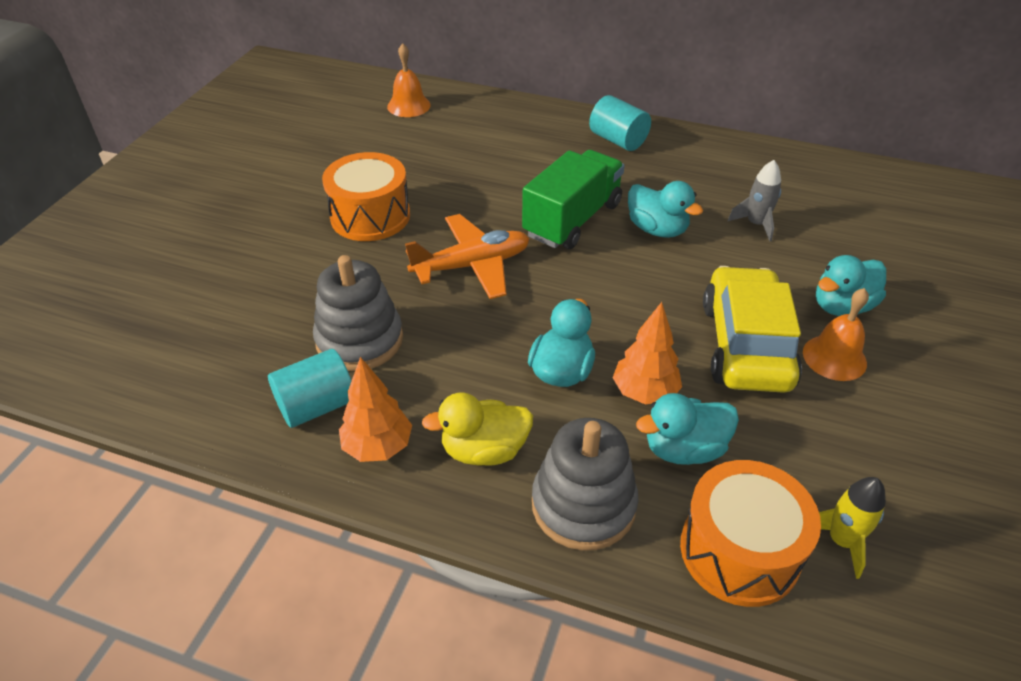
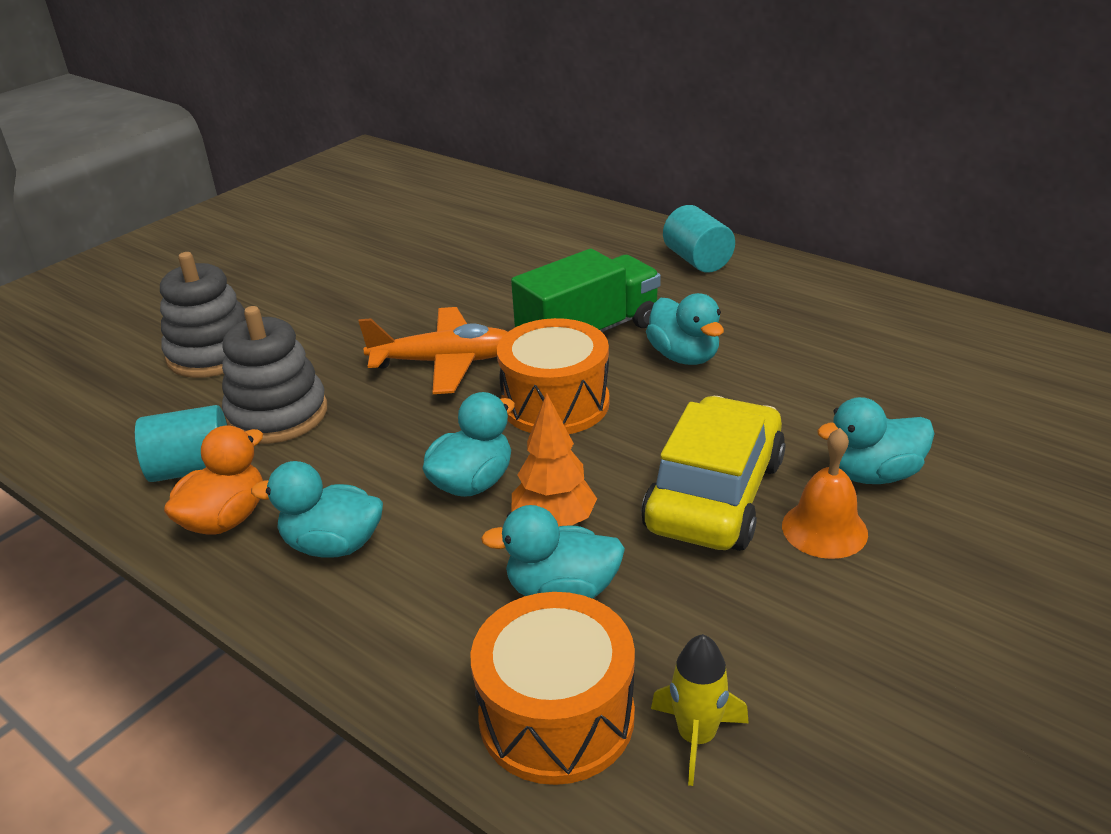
camera: 20 degrees right, 10 degrees down
(370, 216) = (369, 301): orange drum -> orange drum (555, 403)
(378, 447) = (226, 519): orange tree -> orange duck
(409, 106) = (481, 202): orange bell -> none
(484, 450) = (333, 545): yellow duck -> turquoise duck
(583, 505) = (404, 623): grey stacking toy -> grey stacking toy (213, 354)
(756, 224) = (815, 368): grey rocket -> none

